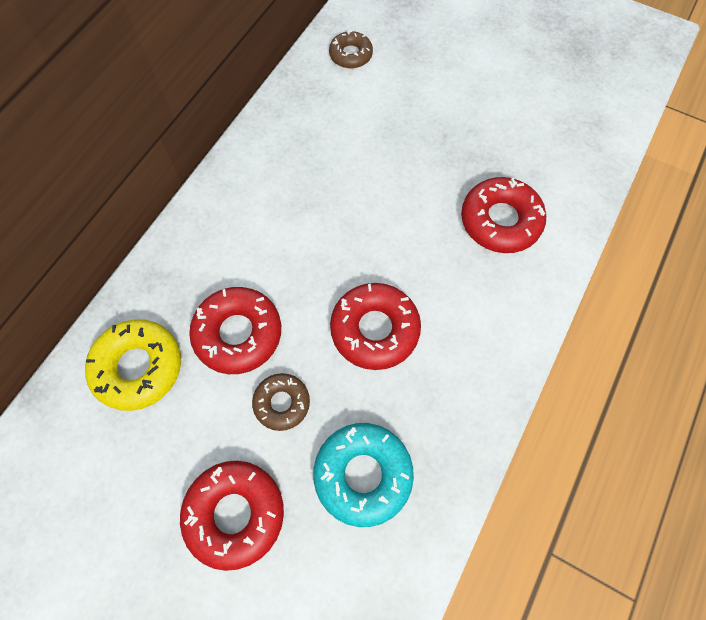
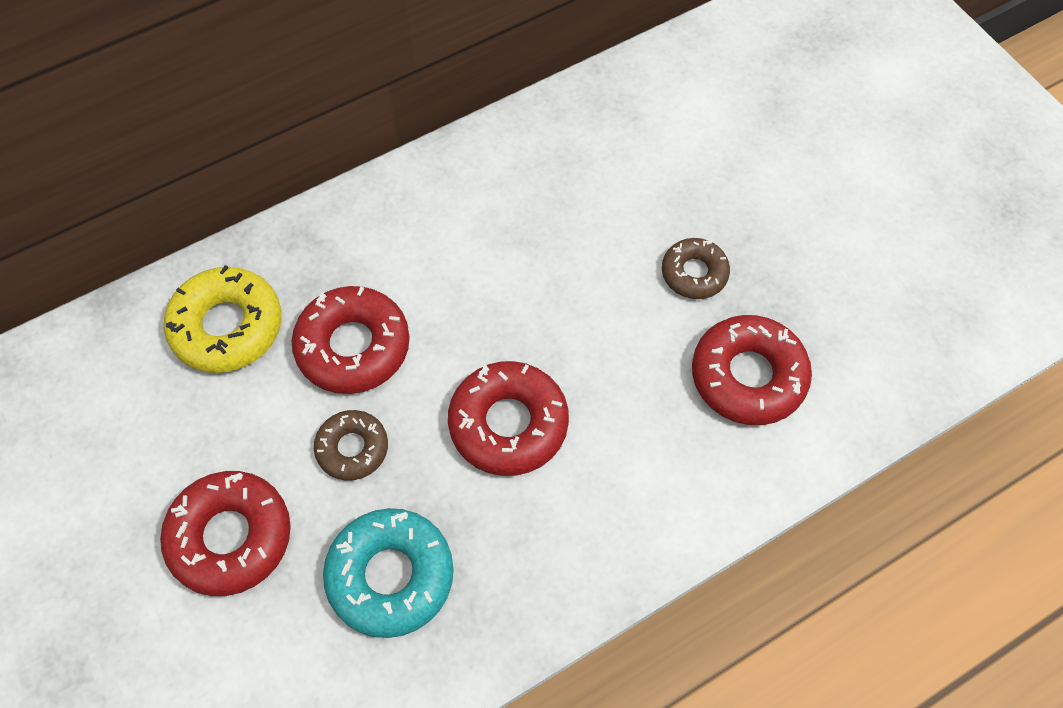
camera: 30 degrees right, 5 degrees down
(350, 55) = (693, 82): brown donut -> brown donut (694, 273)

